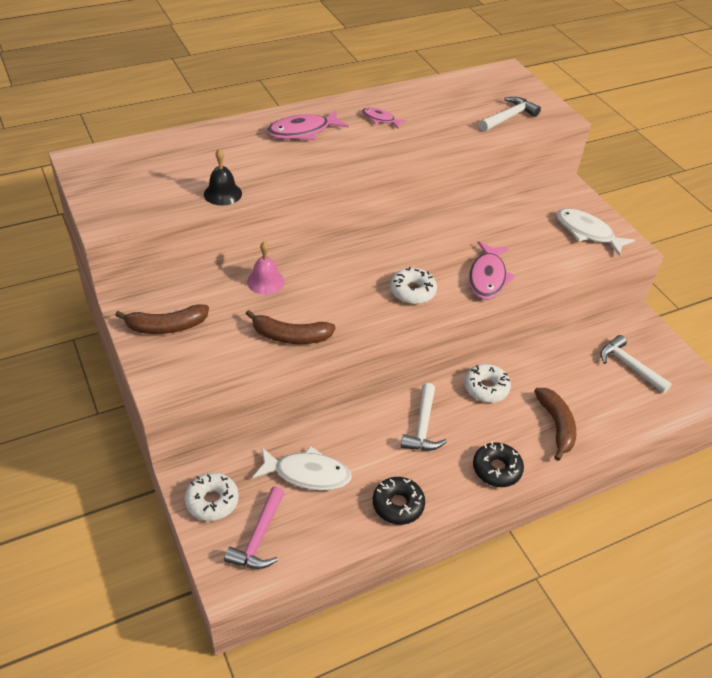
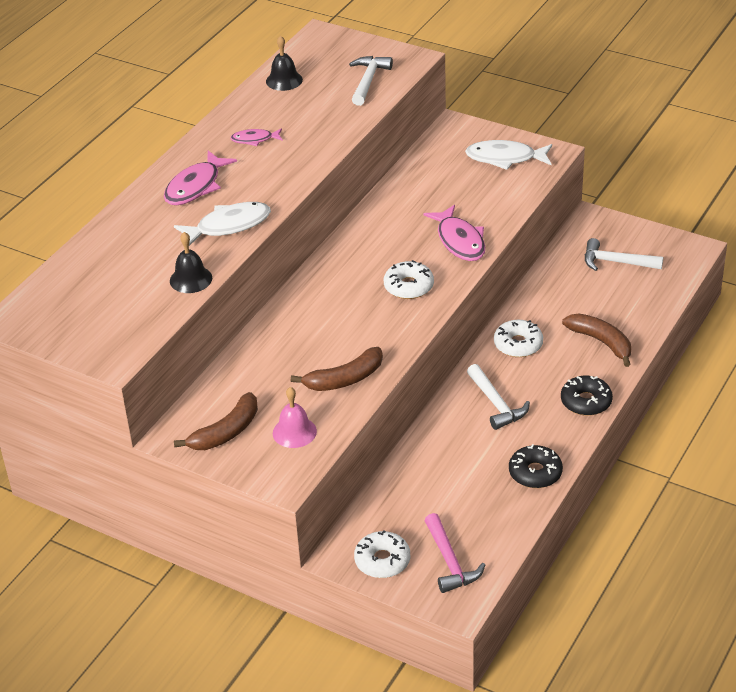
camera: 30 degrees left, 5 degrees down
(265, 281) = (270, 348): pink bell -> pink bell (294, 432)
(307, 474) = (439, 494): white fish -> white fish (229, 226)
(447, 89) = (284, 80): none -> black bell

